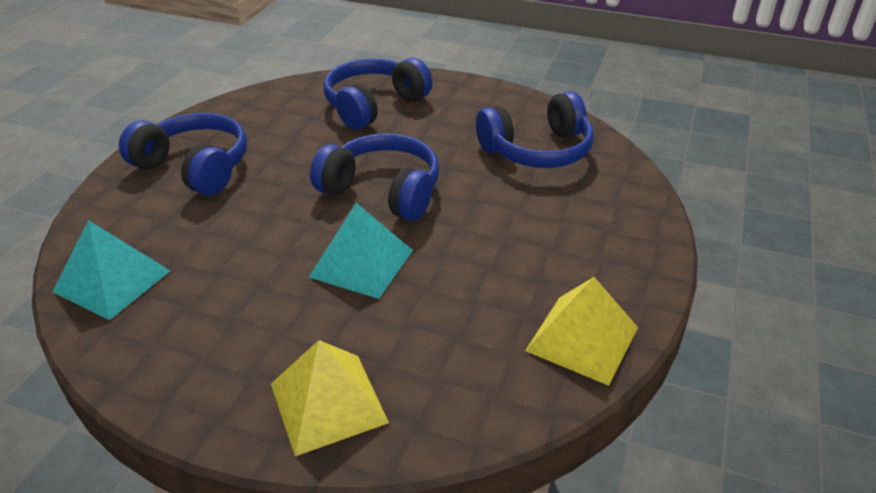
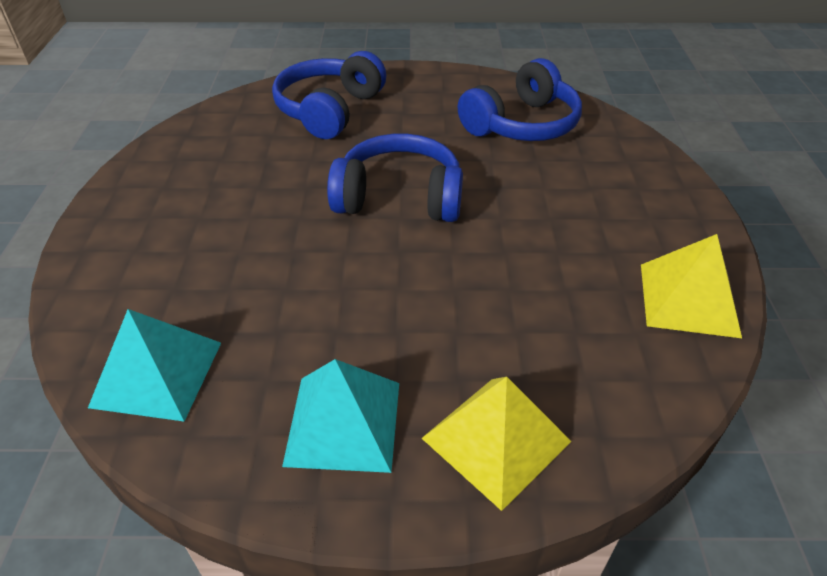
camera: 20 degrees left, 5 degrees up
(194, 167) = (172, 218): blue headphones -> none
(361, 263) = (429, 279): turquoise pyramid -> turquoise pyramid (343, 422)

